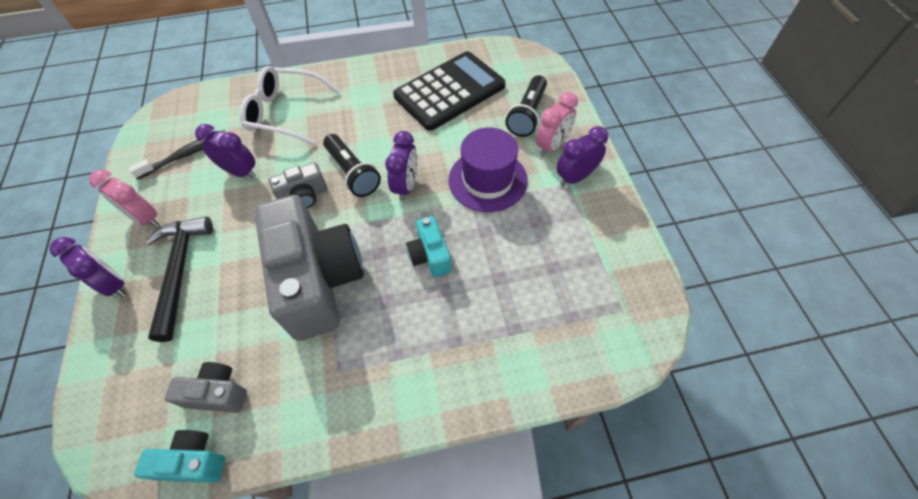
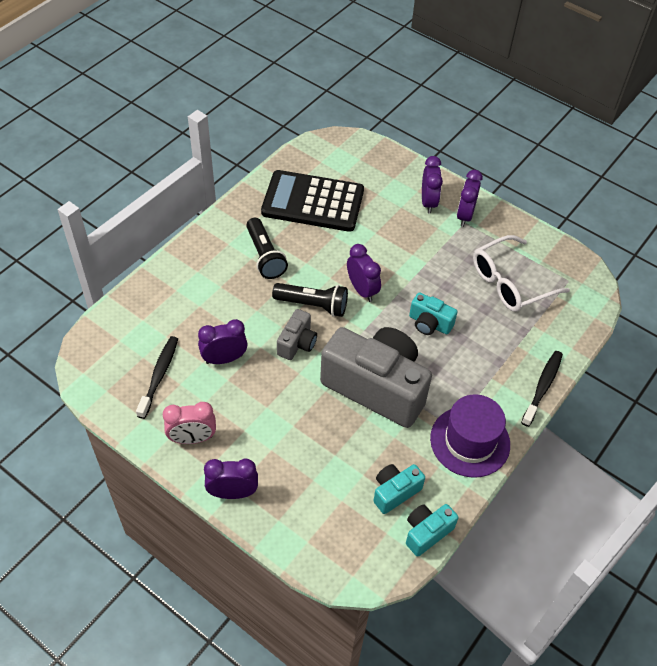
camera: 45 degrees left, 5 degrees down
(180, 271) = (271, 450): black hammer -> none
(217, 393) = (395, 492): grey camera -> turquoise camera
(286, 113) = (202, 294): white glasses -> white glasses (511, 282)
(449, 91) = (313, 202): black calculator -> black calculator turned 90 degrees counterclockwise
(470, 405) = (542, 387): none -> black toothbrush
(487, 180) = (412, 251): purple hat -> purple hat (470, 441)
(527, 115) = (389, 189): black flashlight -> black flashlight (265, 256)
(552, 146) = (428, 202): pink clock -> purple clock

